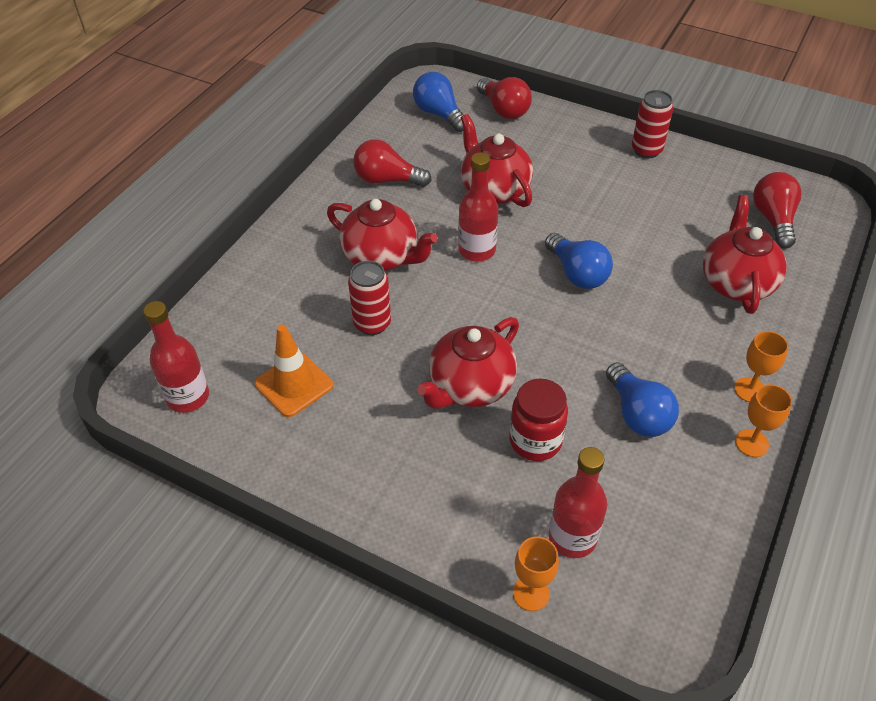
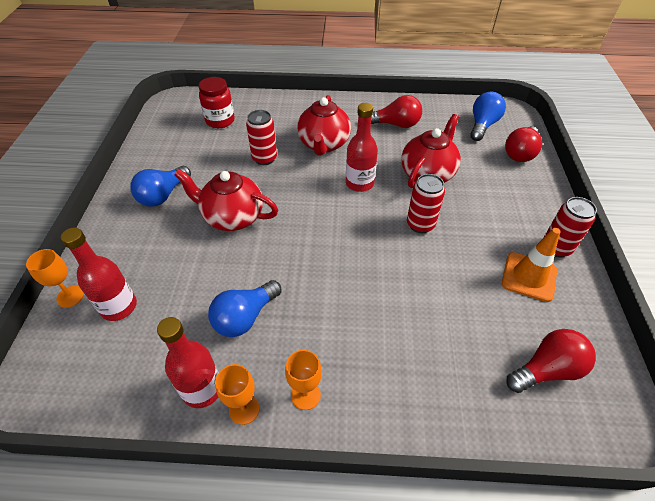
camera: 65 degrees right, 0 degrees up
(188, 397) = (179, 113): red bottle -> red bottle (202, 389)
(294, 384) = (202, 145): orange traffic cone -> orange traffic cone (529, 277)
(387, 180) = (396, 124): red light bulb -> red light bulb turned 105 degrees clockwise
(535, 441) = (197, 263): red jar -> red jar (220, 121)
(570, 227) = (420, 224): none -> red can
(577, 273) = (372, 242): blue light bulb -> blue light bulb (163, 195)
(736, 282) = (434, 355): red teapot -> none

